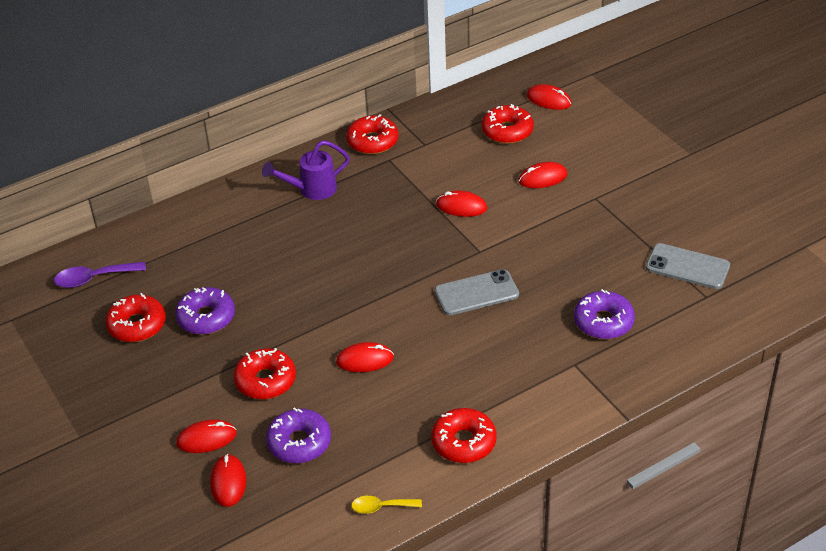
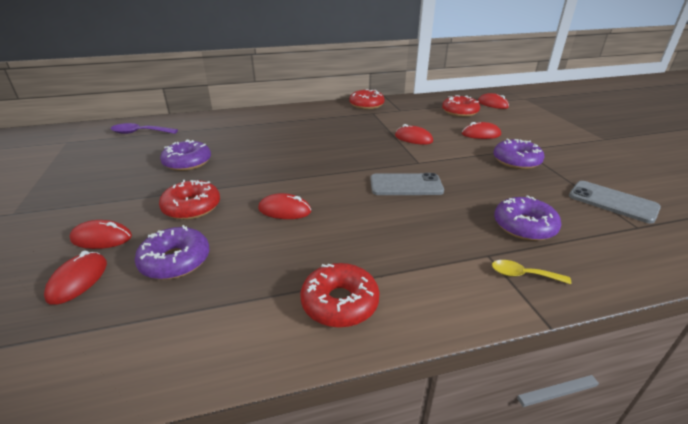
camera: 15 degrees right, 10 degrees down
(137, 325) = (138, 158): red donut -> none
(311, 190) = (313, 117): purple watering can -> none
(381, 507) = (202, 354): yellow spoon -> yellow spoon (523, 275)
(589, 222) = (516, 161): none -> purple donut

